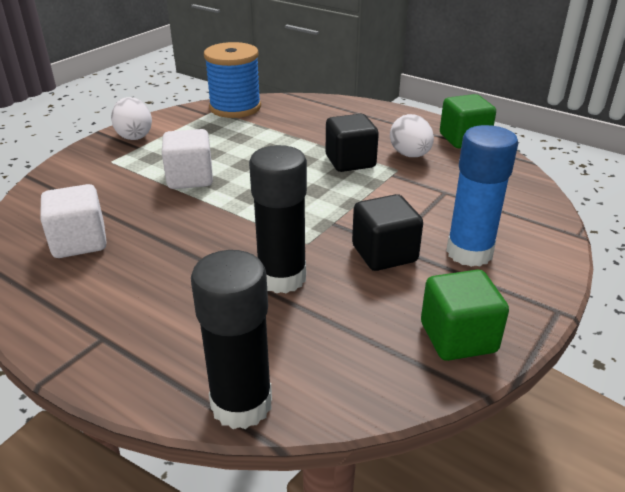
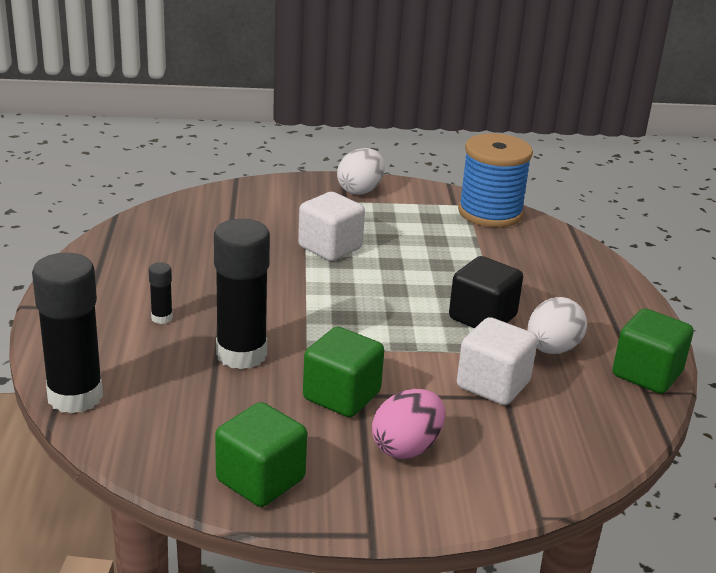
camera: 50 degrees right, 5 degrees down
(79, 242) = (180, 243): white cube -> white cube (493, 385)
(179, 298) = (162, 318): none -> black glue stick
(384, 254) = (341, 396): black cube -> green cube
(469, 252) = (406, 447): blue glue stick -> pink egg

